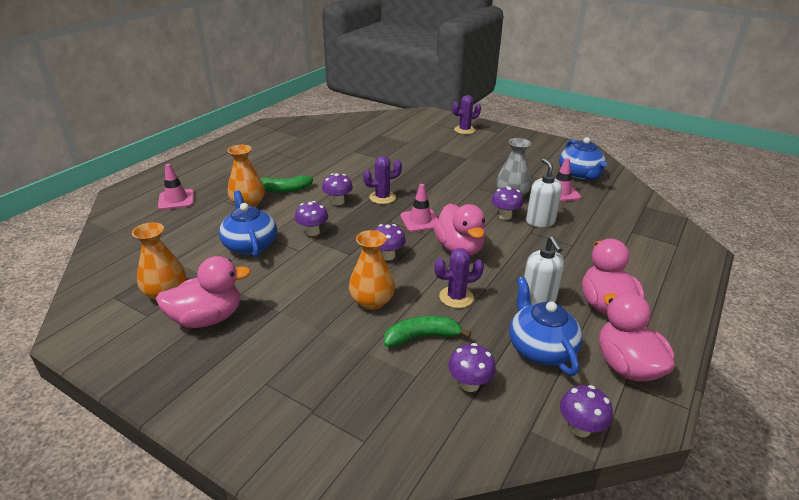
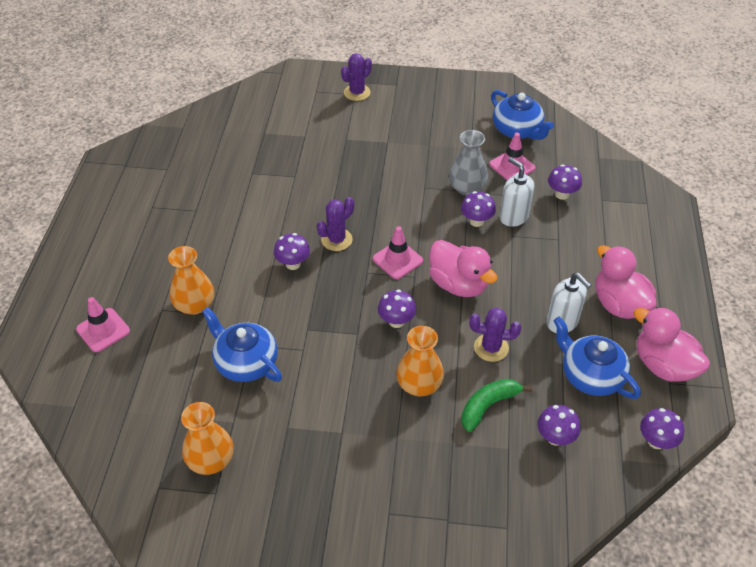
camera: 25 degrees left, 15 degrees up
(207, 318) = (279, 470): pink duck -> none
(284, 190) = (219, 267): green banana -> none
(312, 232) = (298, 318): purple mushroom -> purple mushroom (562, 194)
(456, 297) = (491, 348): purple cactus -> purple cactus turned 45 degrees clockwise

